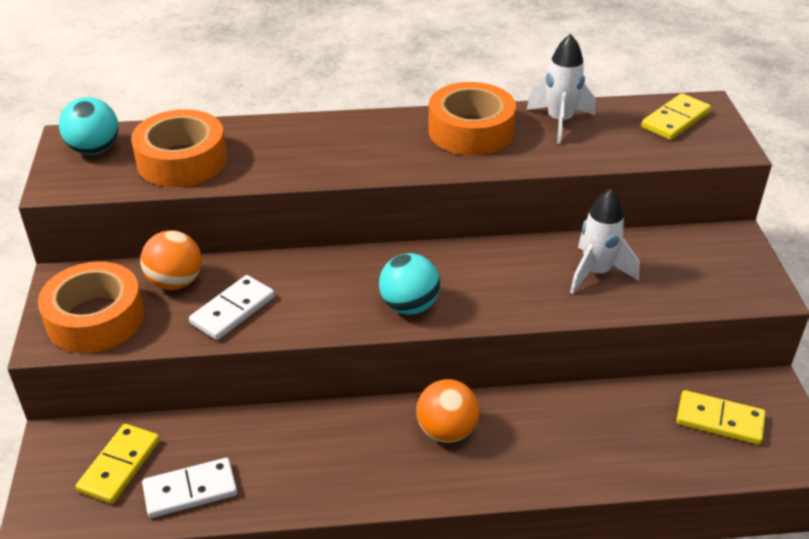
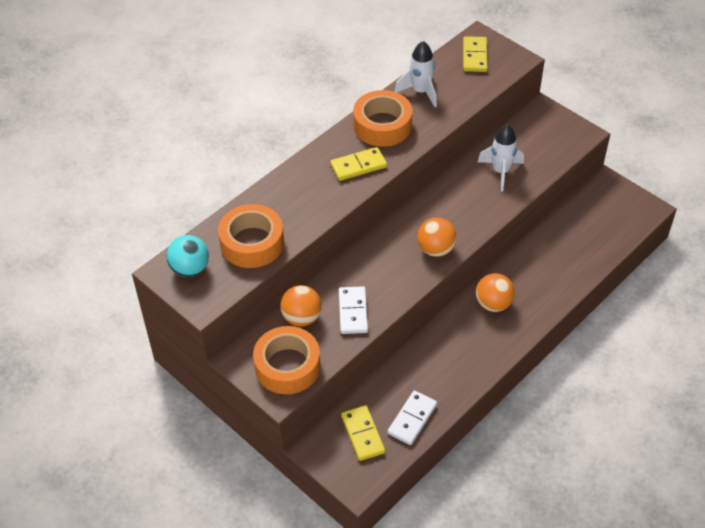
camera: 40 degrees left, 10 degrees up
(409, 306) = (436, 249): turquoise ball -> orange ball
(719, 420) = (601, 214): yellow domino -> yellow domino (358, 166)

